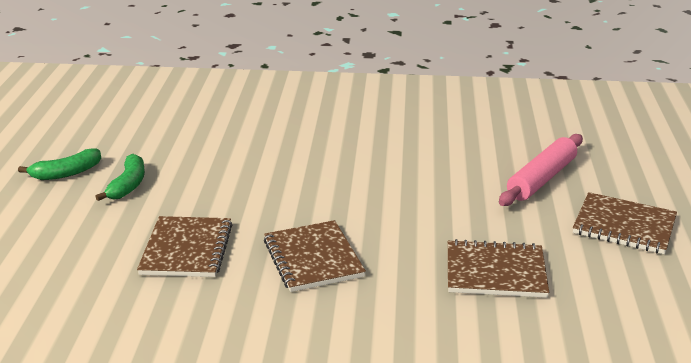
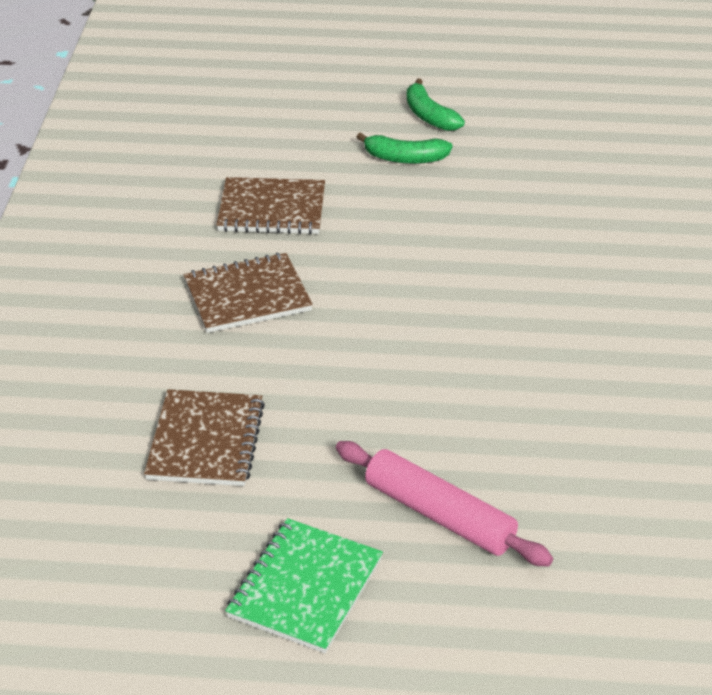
camera: 90 degrees right, 10 degrees up
(624, 226) = (305, 588): brown notebook -> green notebook

